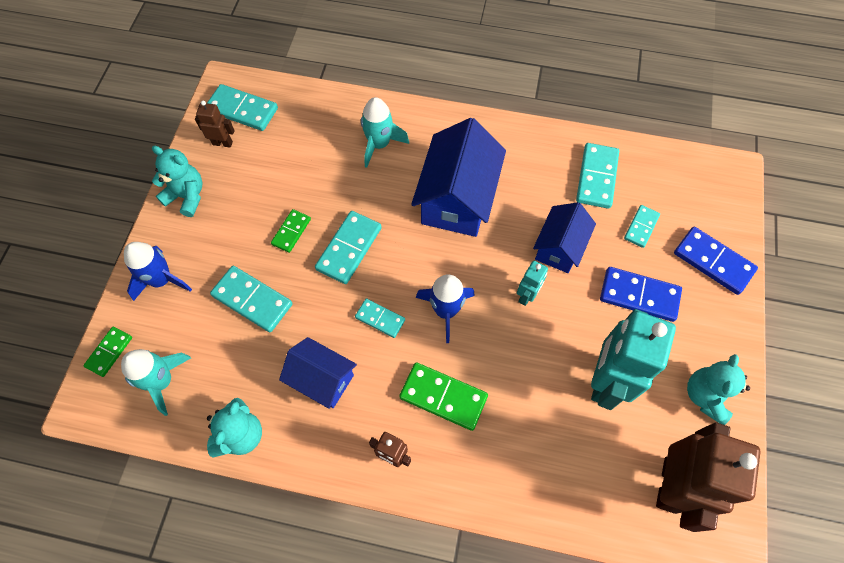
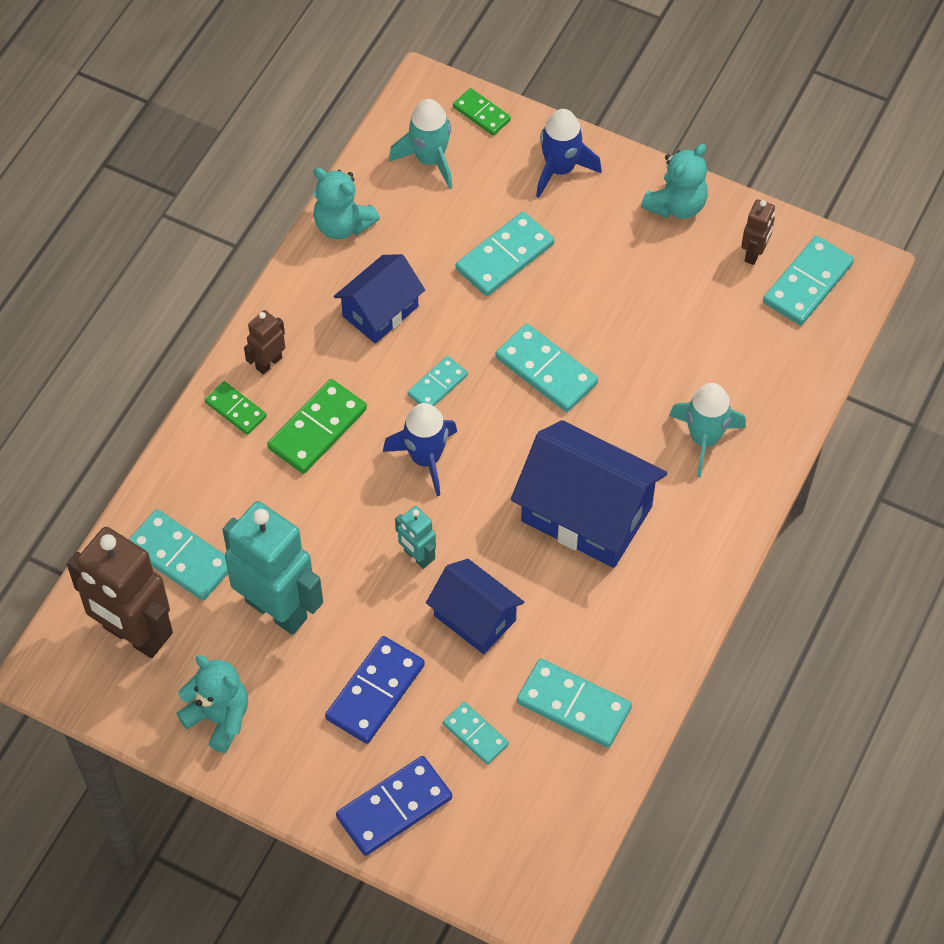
camera: 105 degrees right, 5 degrees down
(291, 232) = (590, 311): green domino -> green domino (235, 409)
(591, 470) = (180, 557): none -> turquoise domino

